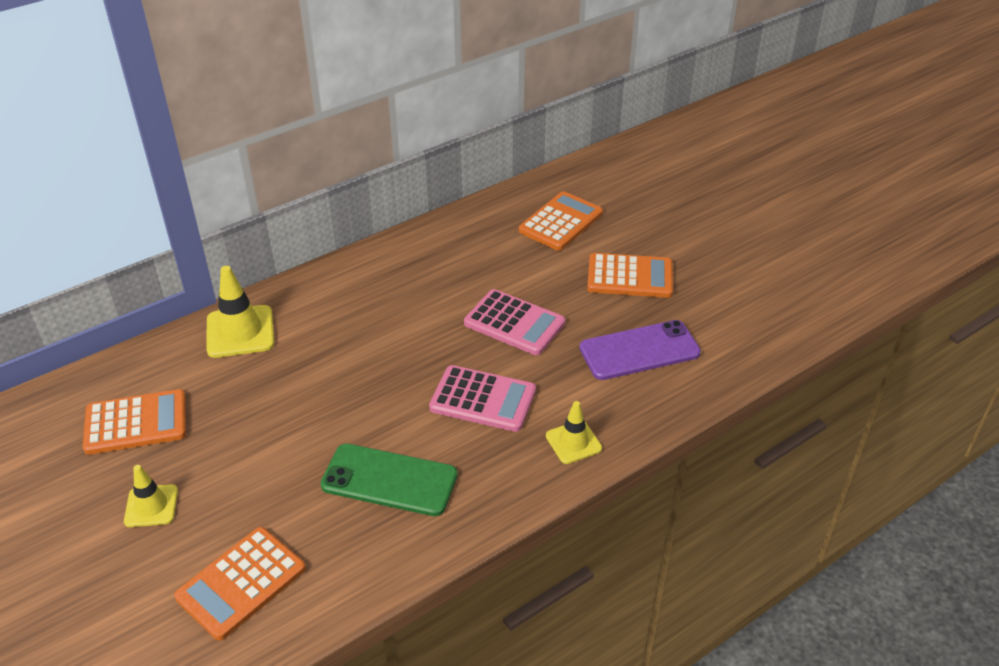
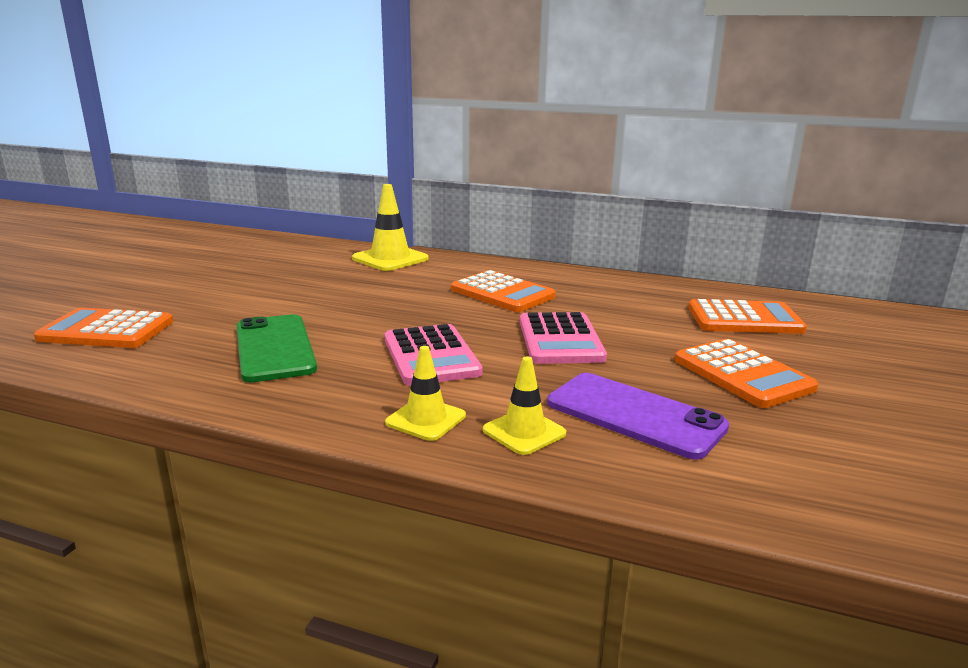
camera: 55 degrees right, 20 degrees down
(136, 423) = (259, 259): orange calculator -> orange calculator (502, 293)
(151, 506) = (177, 284): yellow traffic cone -> yellow traffic cone (524, 432)

